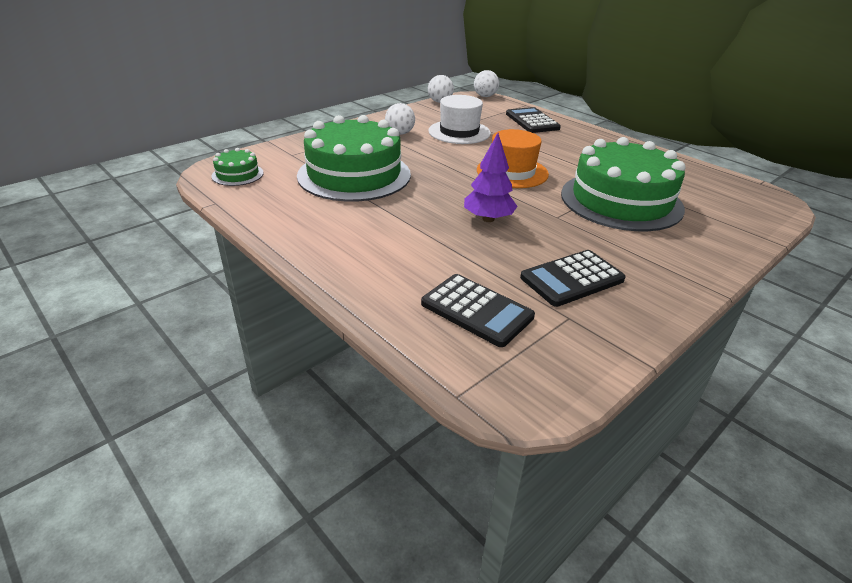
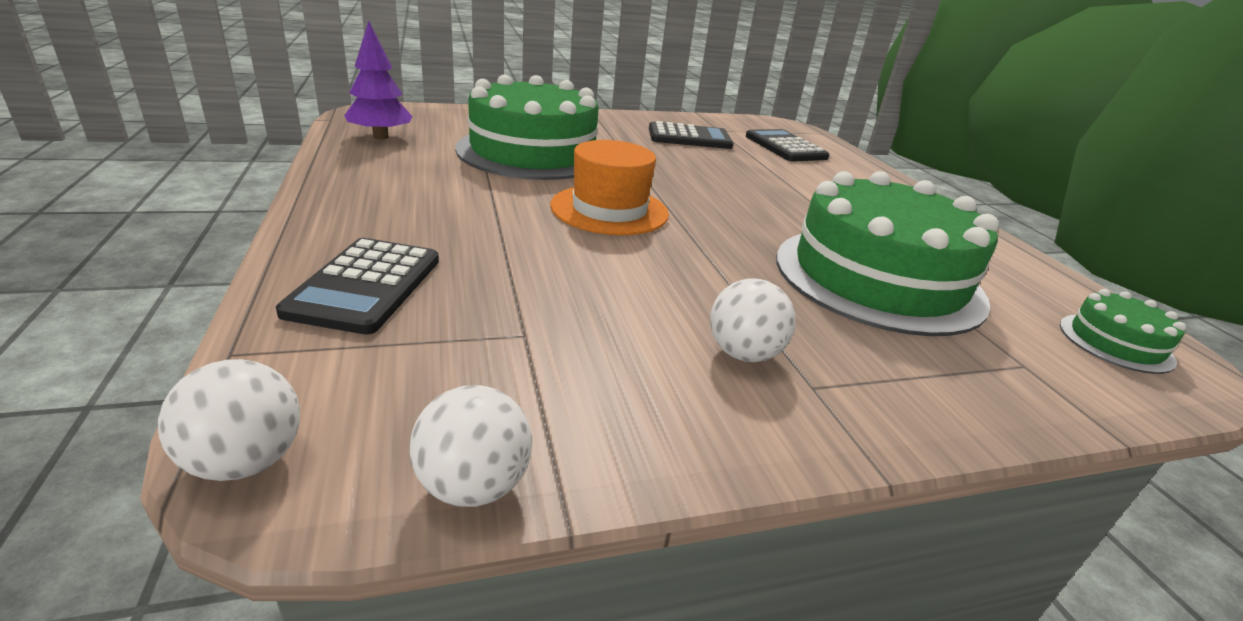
camera: 155 degrees left, 5 degrees down
(459, 132) = (592, 310): white hat -> none
(488, 219) = (714, 181): purple tree -> purple tree (381, 137)

